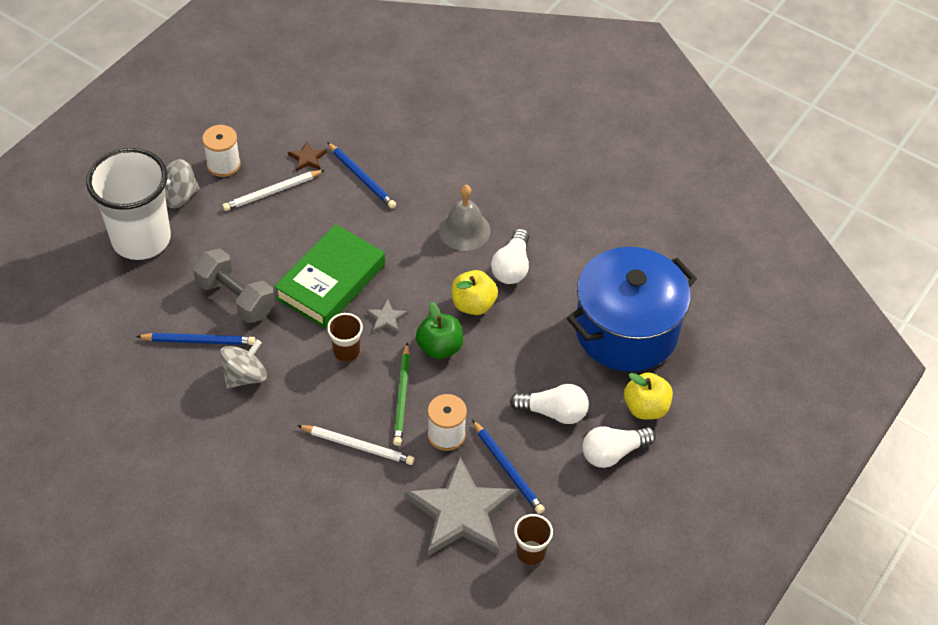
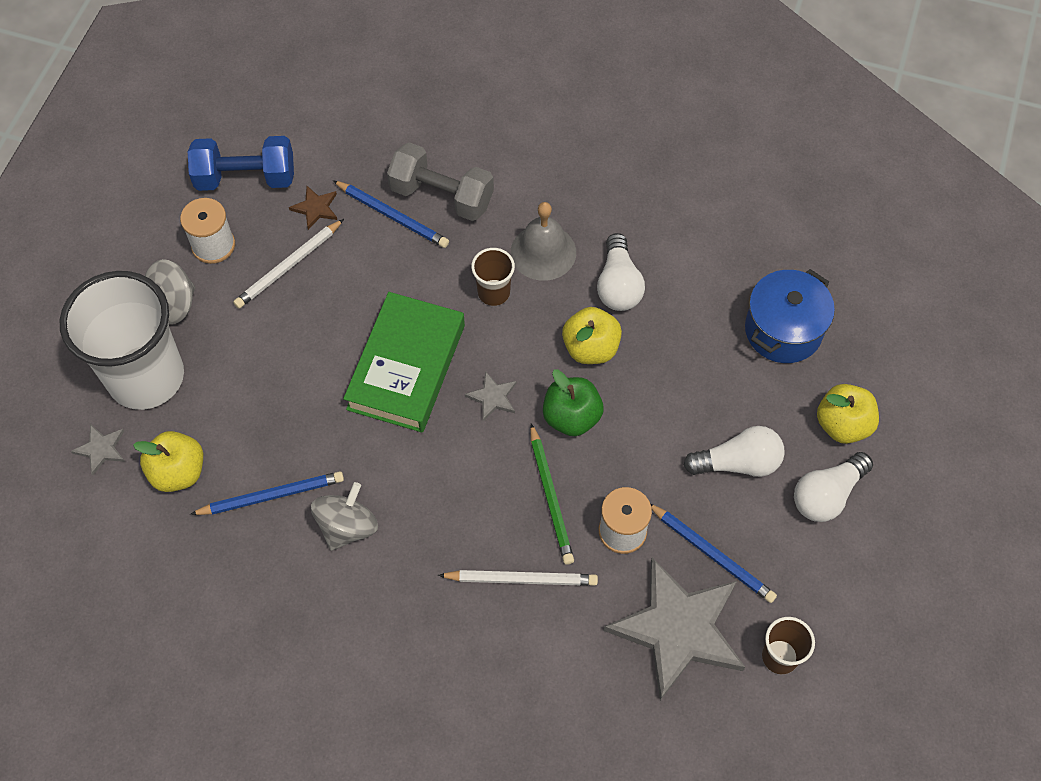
camera: 15 degrees left, 10 degrees up
(91, 278) = (101, 449): none -> grey star
(139, 307) = (178, 472): none -> yellow apple
(236, 298) = (296, 423): grey dumbbell -> grey dumbbell (442, 196)
(265, 125) = (246, 178): none -> blue dumbbell
(346, 351) = (460, 456): brown cup -> brown cup (493, 293)
(626, 330) = (783, 330): blue pot -> blue pot, size x0.60

